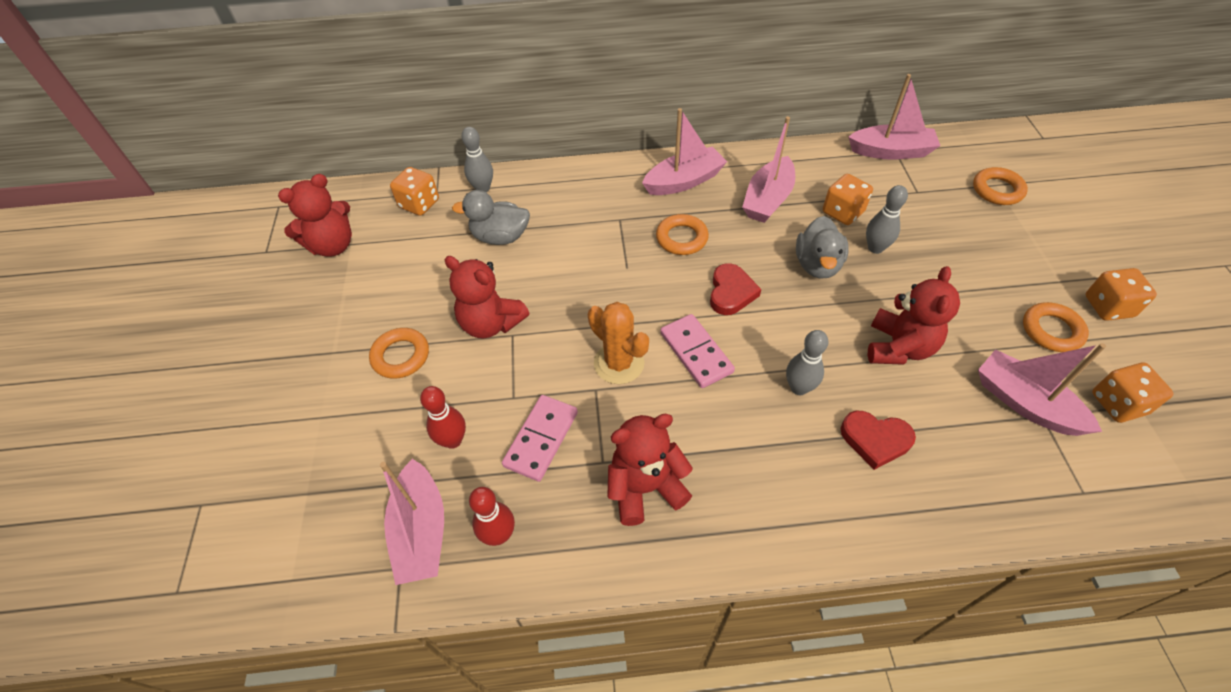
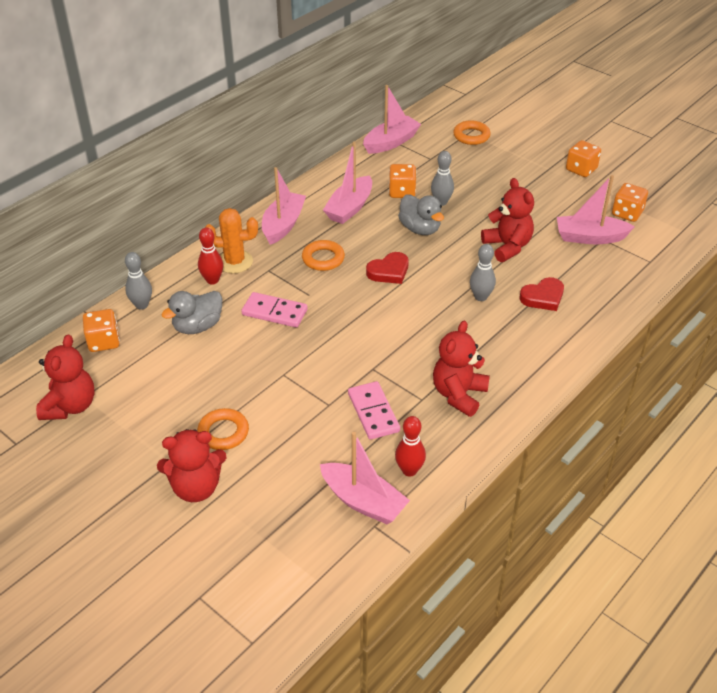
camera: 45 degrees left, 10 degrees down
(453, 440) = (321, 449): red bowling pin -> red bowling pin (212, 280)
(491, 323) = (261, 377): red teddy bear -> red teddy bear (196, 487)
(619, 363) = (369, 347): orange cactus -> orange cactus (234, 262)
(696, 353) = (406, 314): pink domino -> pink domino (274, 312)
(731, 292) = (389, 271): red heart -> red heart turned 90 degrees clockwise
(767, 199) = (349, 208): pink boat -> pink boat turned 45 degrees clockwise
(1051, 330) = (568, 196): orange ring -> none

